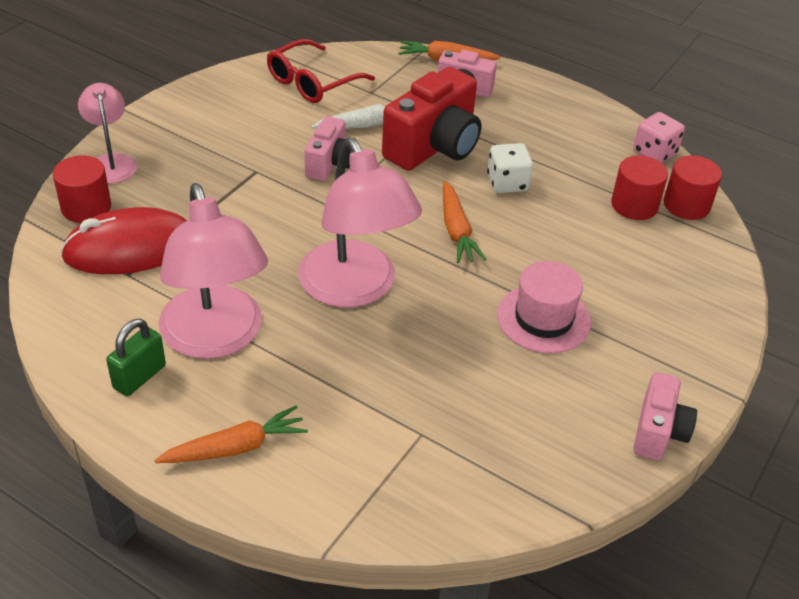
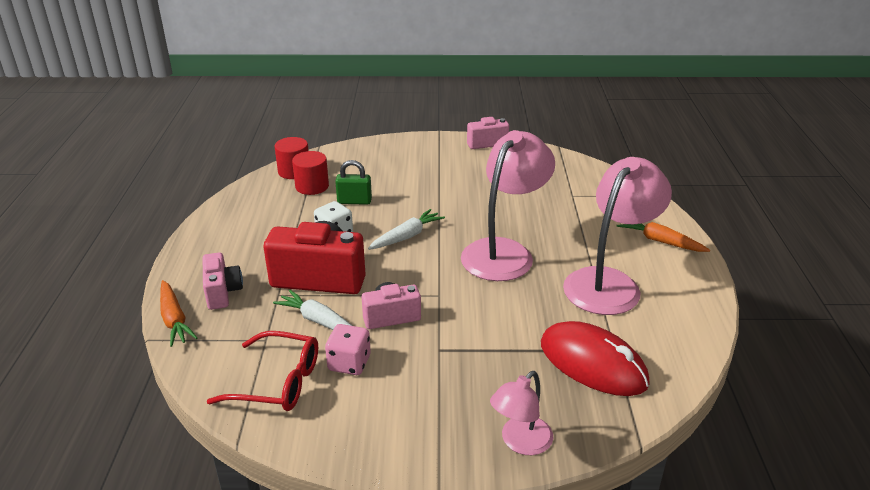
camera: 120 degrees left, 10 degrees down
(86, 207) = (586, 418): red cylinder -> none
(139, 377) = (673, 295): green padlock -> green padlock (354, 201)
(456, 230) = (406, 236): orange carrot -> white carrot
(543, 319) = (449, 187): pink hat -> none
(654, 153) = (243, 193): pink dice -> pink dice (349, 363)

